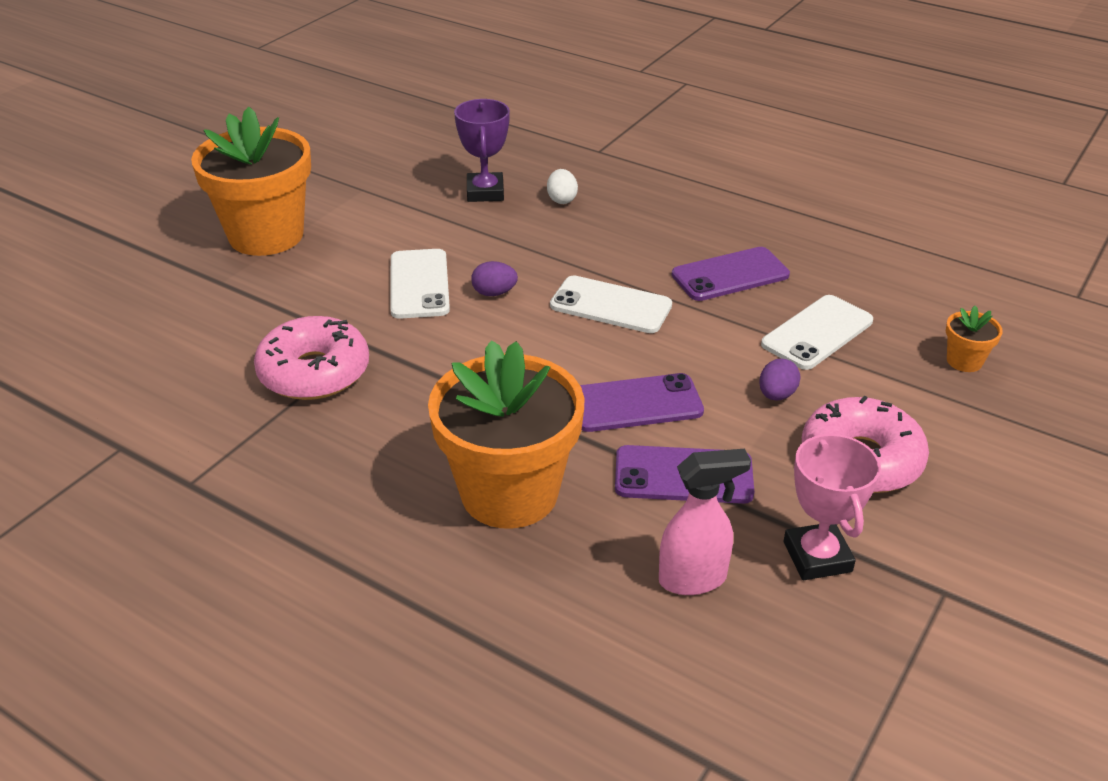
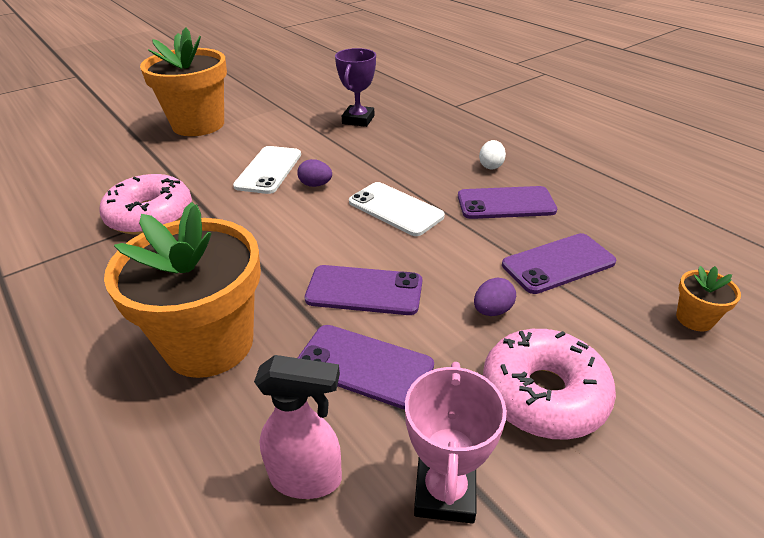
camera: 20 degrees right, 0 degrees up
(562, 199) = (408, 132): white egg -> white egg (491, 166)
(817, 333) = (558, 264): white phone -> purple phone

